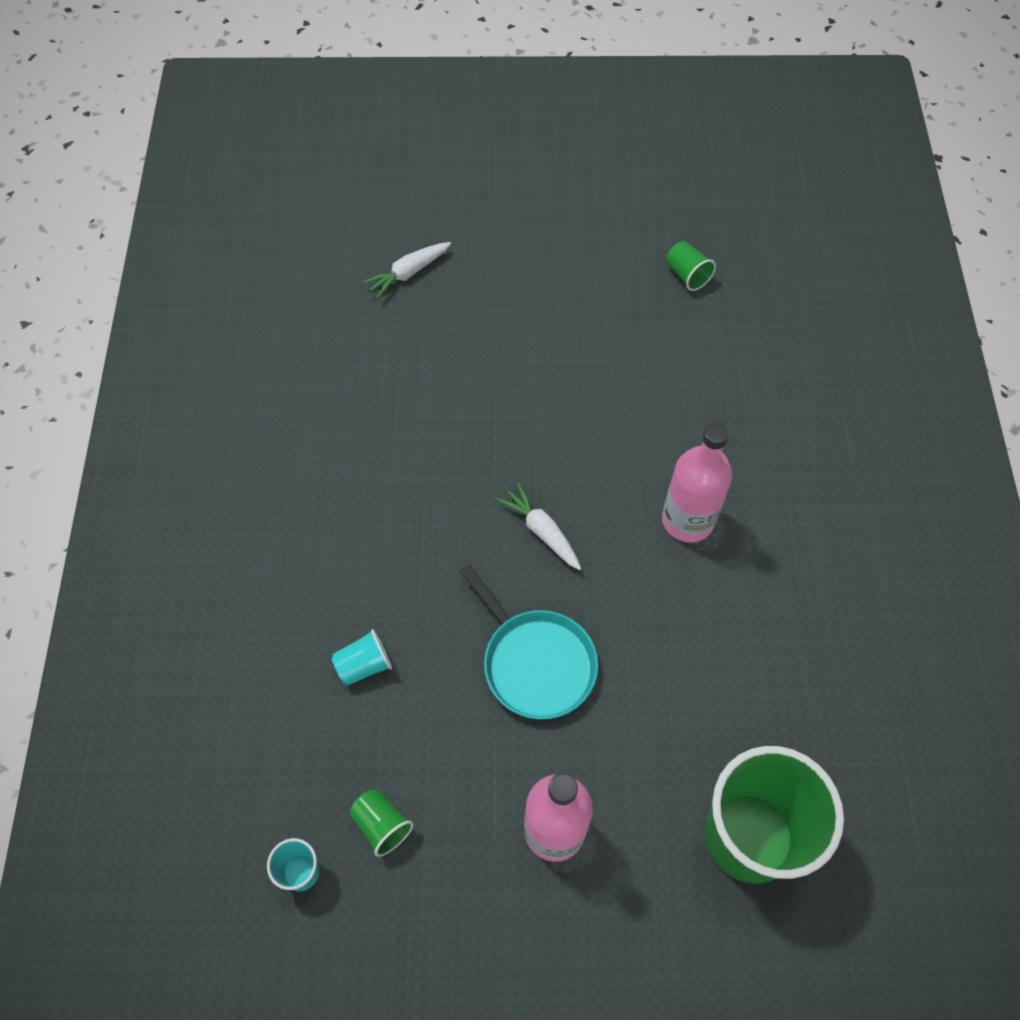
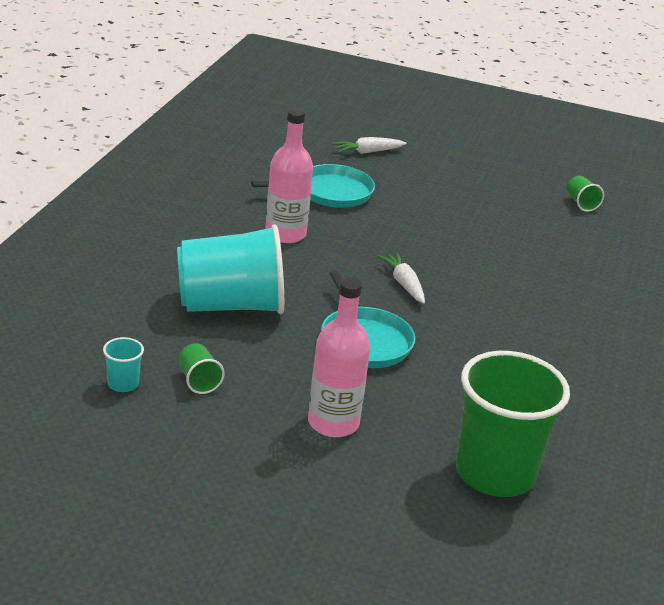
camera: 15 degrees right, 30 degrees down
(364, 665) = (231, 305): turquoise cup -> turquoise cup, size x2.49
(394, 381) = (330, 192): none -> turquoise pan
(687, 520) = (523, 309): pink bottle -> pink bottle (285, 234)

